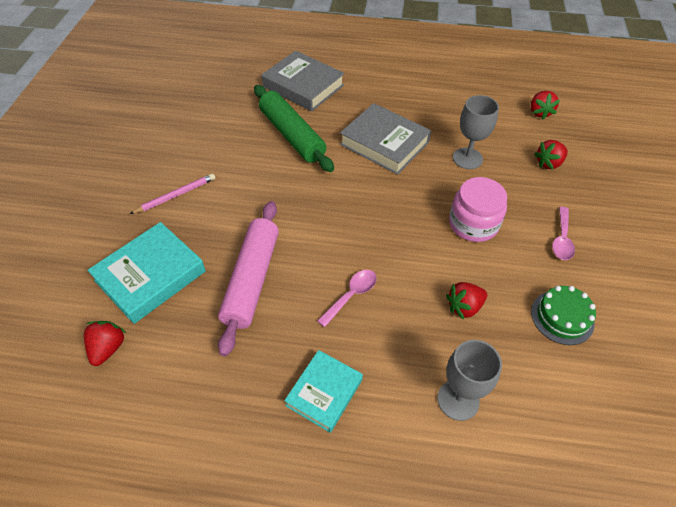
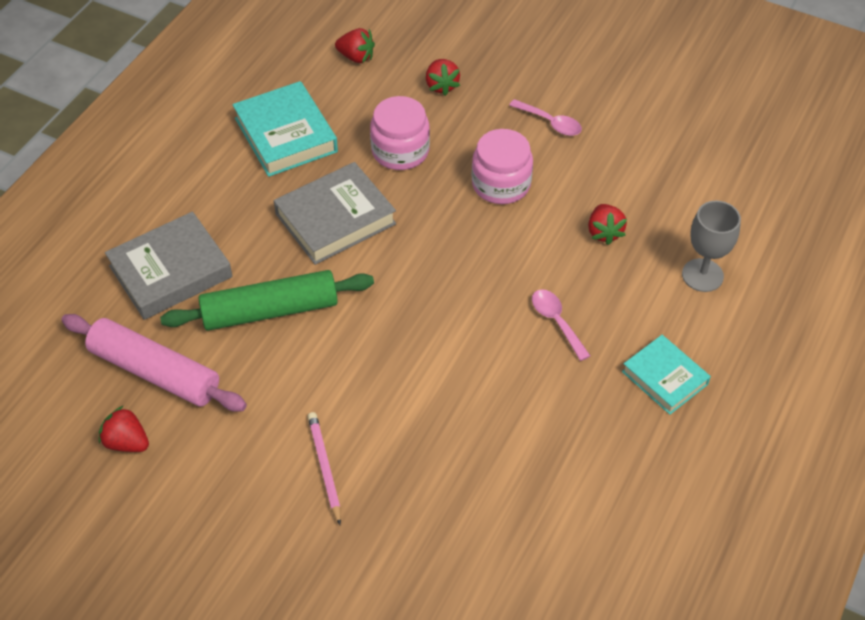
camera: 70 degrees left, 0 degrees up
(108, 348) = (547, 573): red strawberry -> red strawberry (127, 442)
(150, 276) = (455, 515): turquoise book -> turquoise book (286, 135)
(251, 279) = (500, 410): pink rolling pin -> pink rolling pin (154, 372)
(467, 158) = (400, 151): grey goblet -> pink jar
(562, 317) = (641, 164): green cake -> none

